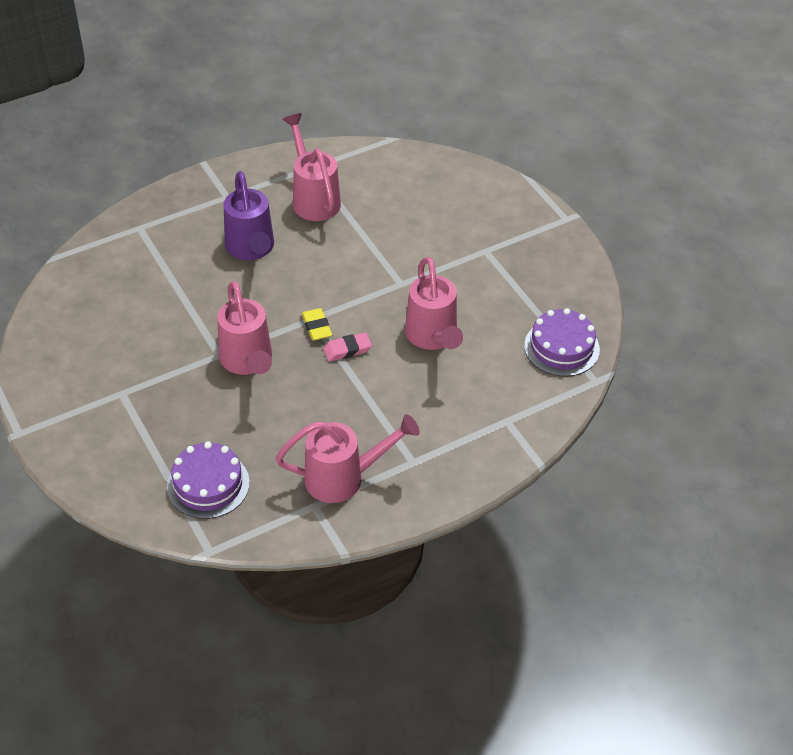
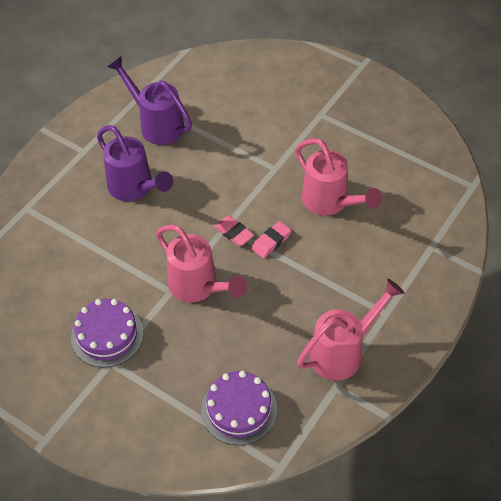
camera: 25 degrees left, 5 degrees up
(313, 198) = (156, 124): pink watering can -> purple watering can
(316, 327) = (234, 233): yellow eraser -> pink eraser
(561, 347) = (430, 169): purple cake -> purple cake (107, 335)

